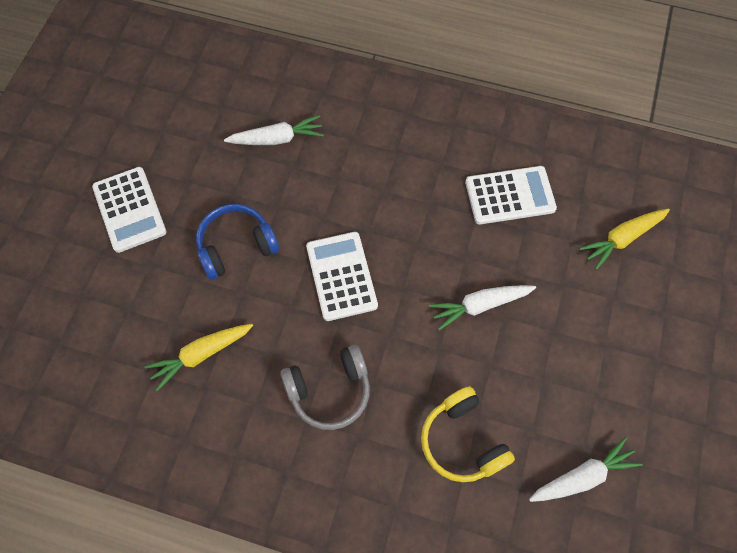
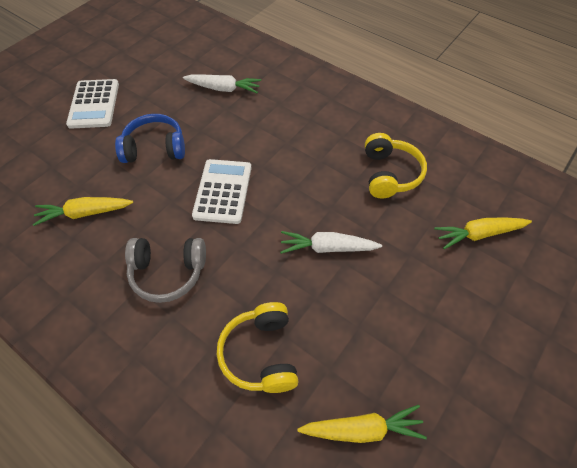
camera: 20 degrees right, 10 degrees down
(510, 195) = (389, 174): white calculator -> yellow headphones
(583, 476) = (362, 429): white carrot -> yellow carrot

